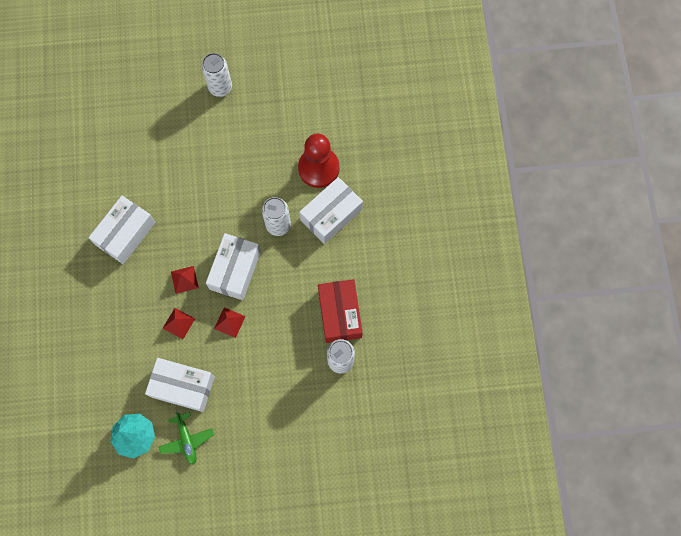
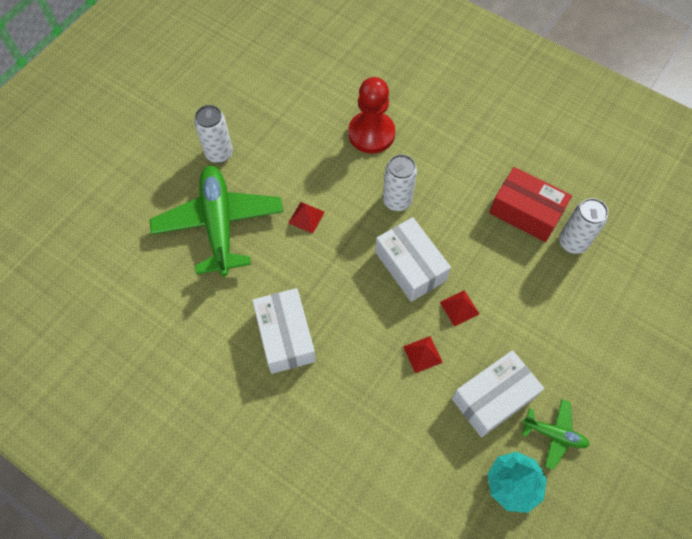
camera: 50 degrees left, 10 degrees down
(169, 132) = (219, 224): none -> green plane
(184, 279) = (381, 316): red pyramid -> red pyramid (306, 217)
(331, 215) = (424, 154): white box -> none

